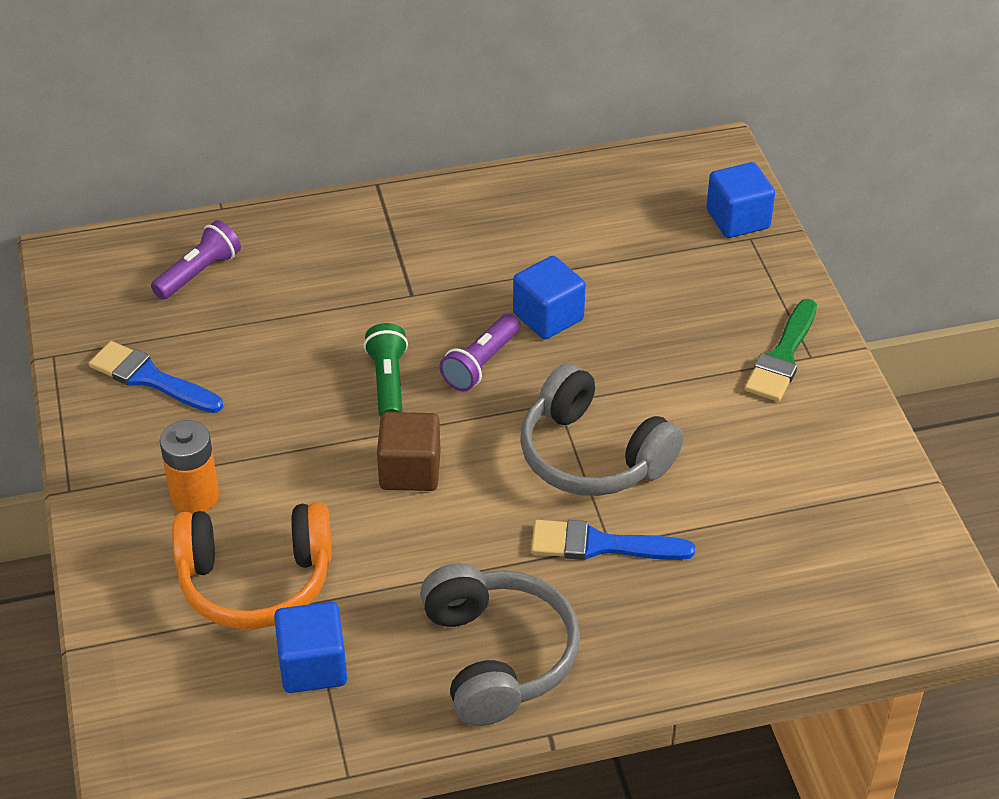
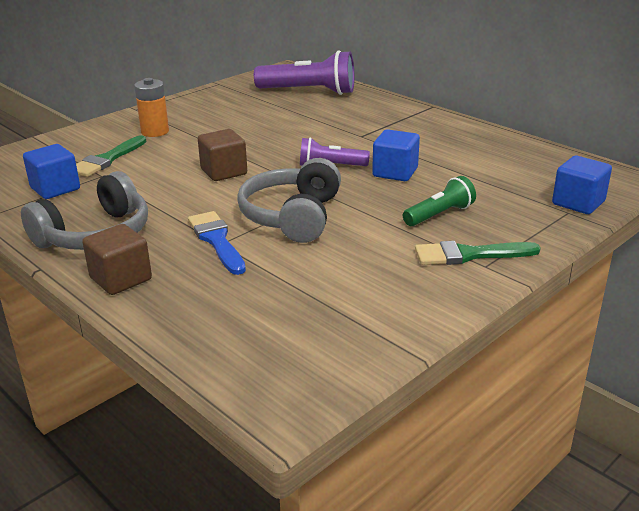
camera: 60 degrees right, 15 degrees down
(150, 378) = (225, 103): blue brush -> none
(199, 273) = (309, 91): purple flashlight -> purple flashlight, size x1.77
(255, 581) = (107, 159): orange headphones -> green brush
(388, 383) = (285, 149): green flashlight -> green flashlight (439, 215)
(632, 661) = (121, 279): none -> brown cube

